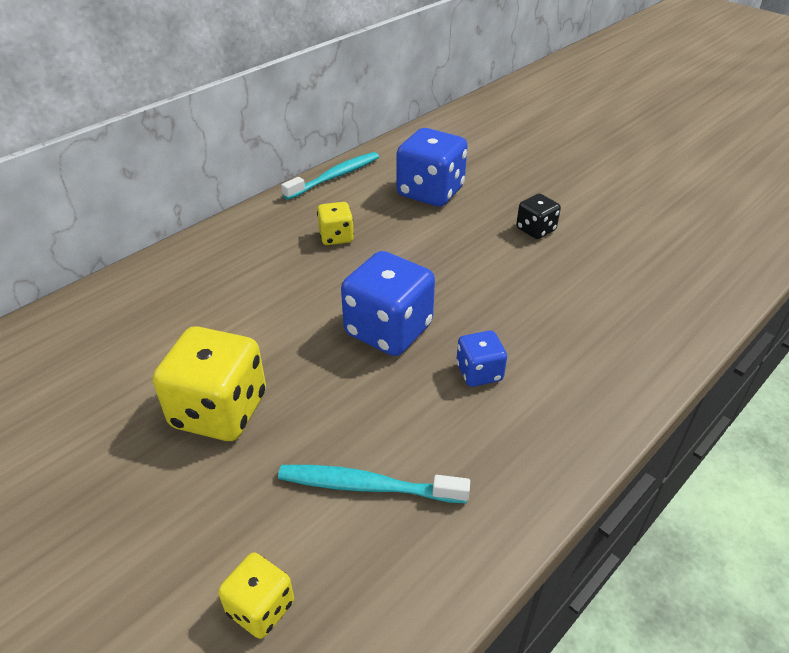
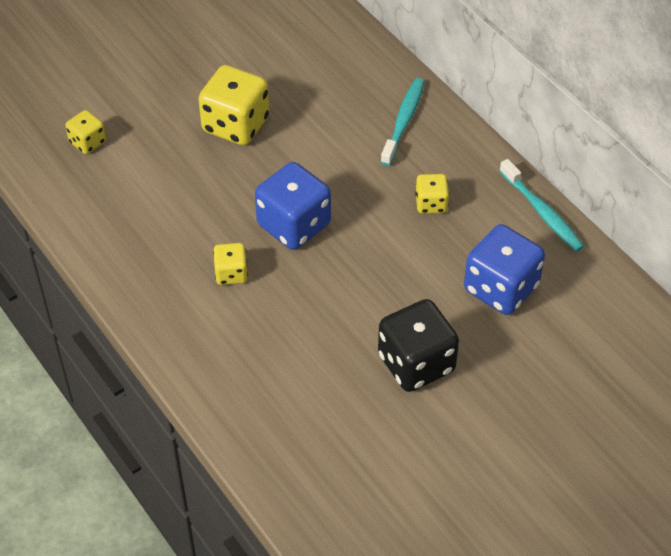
camera: 100 degrees right, 10 degrees up
(367, 486) = (150, 195): turquoise toothbrush -> turquoise toothbrush (403, 121)
(479, 372) = (231, 273): blue dice -> yellow dice
(535, 230) = (416, 363): black dice -> black dice, size x1.88

